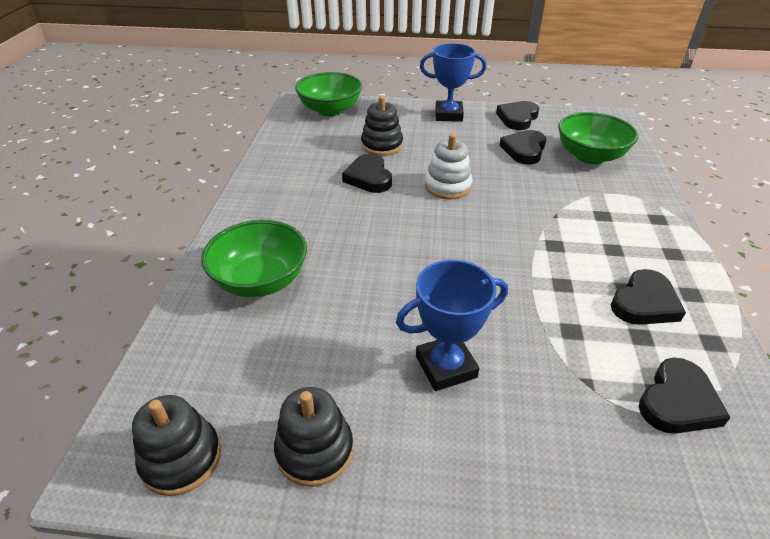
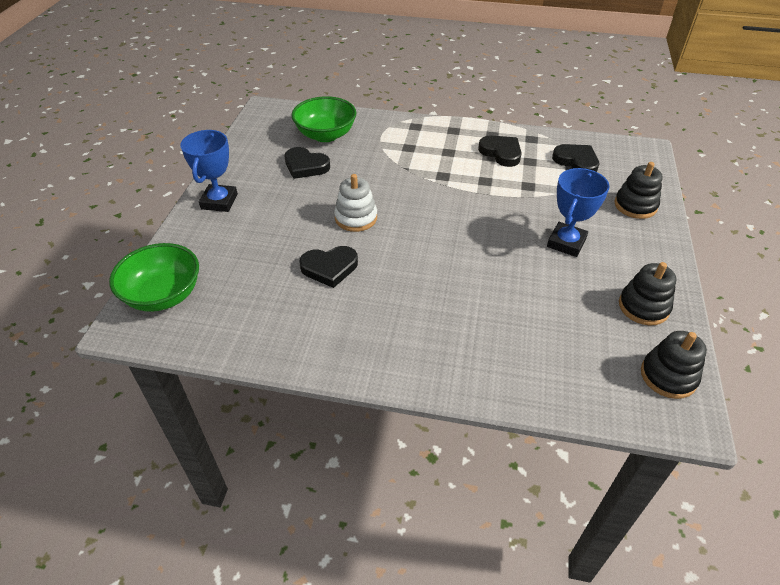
camera: 85 degrees left, 5 degrees up
(260, 280) = (486, 344): green bowl -> none
(382, 145) = (268, 255): black stacking toy -> black stacking toy (635, 205)
(446, 366) = (566, 243): blue trophy -> blue trophy turned 45 degrees clockwise
(517, 118) = (245, 159): black heart -> none

